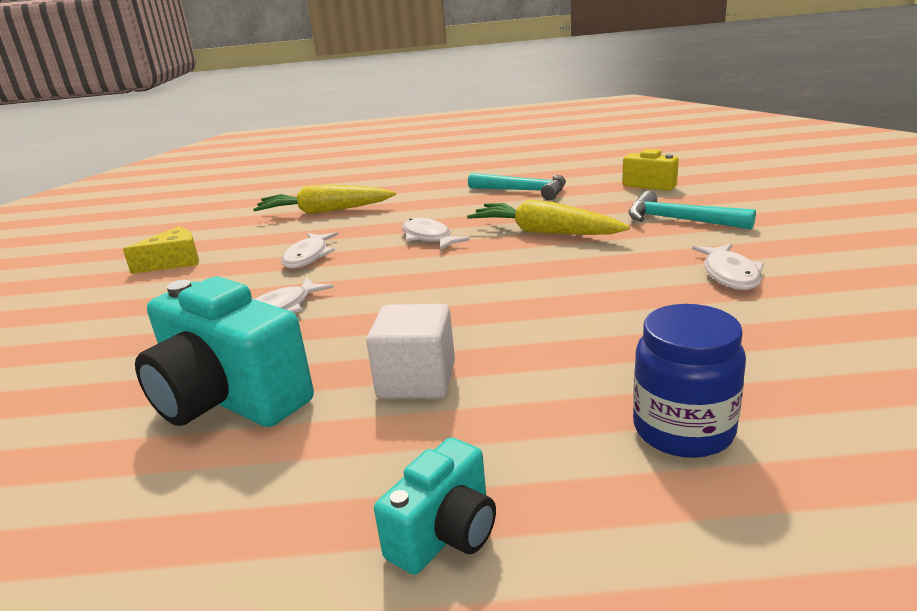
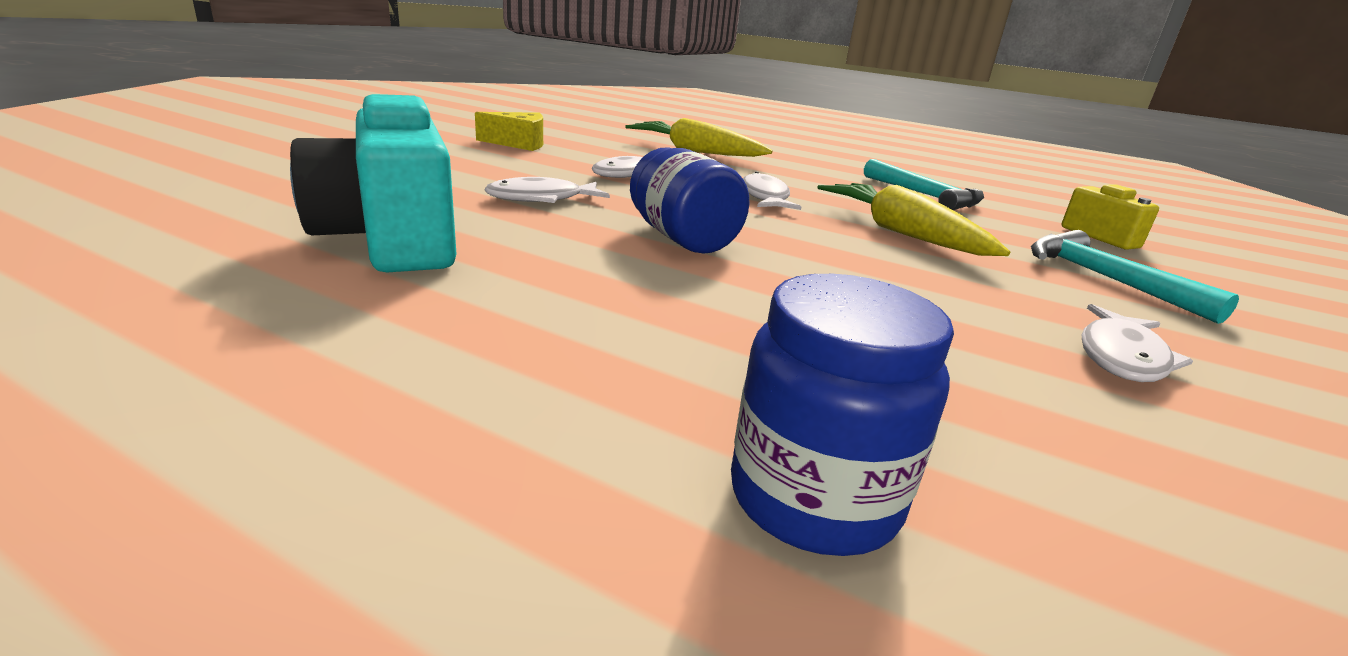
camera: 25 degrees right, 0 degrees up
(416, 380) = (568, 296): white cube -> none
(423, 300) = (682, 238): none -> blue jar
(445, 534) = (356, 446): turquoise camera -> none

